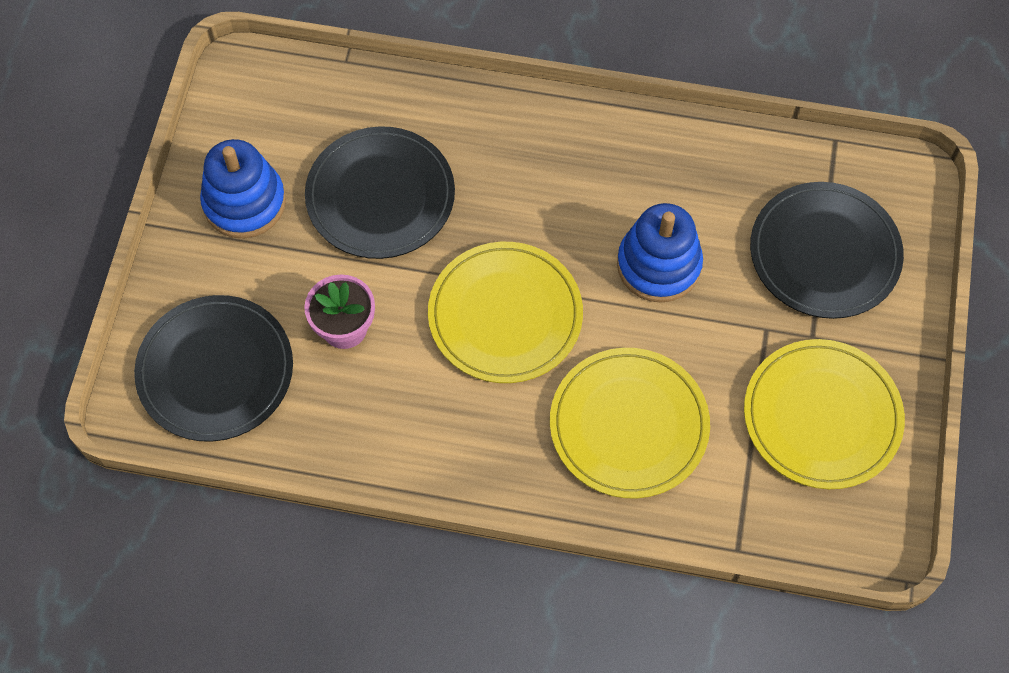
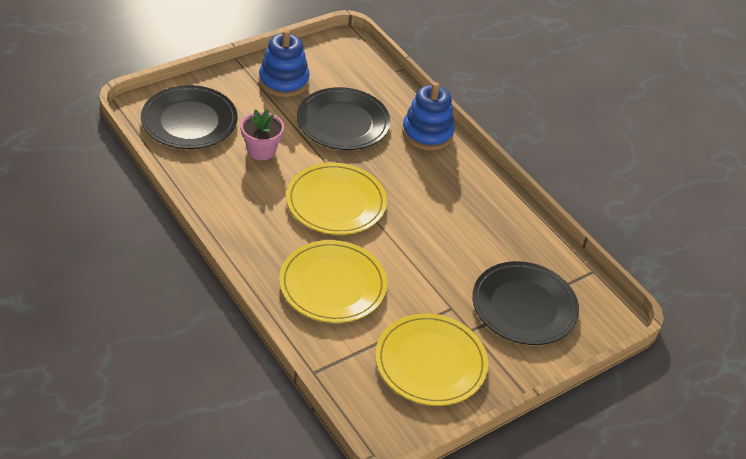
camera: 40 degrees right, 20 degrees down
(658, 265) = (433, 243): blue stacking toy -> blue stacking toy (427, 133)

